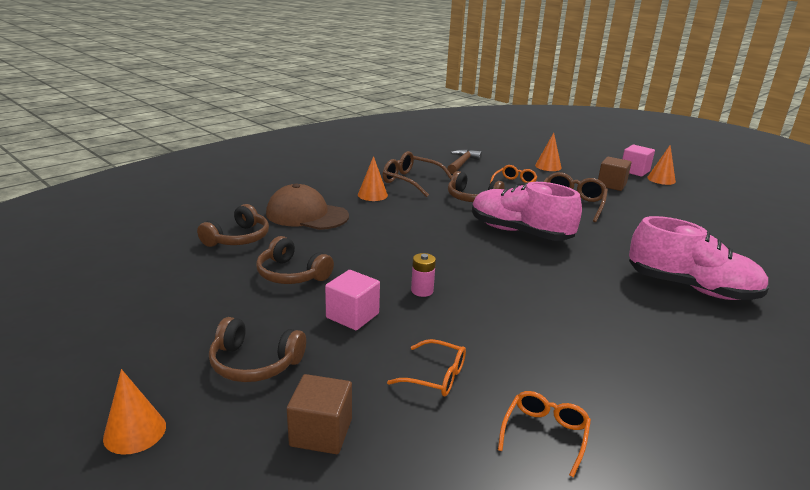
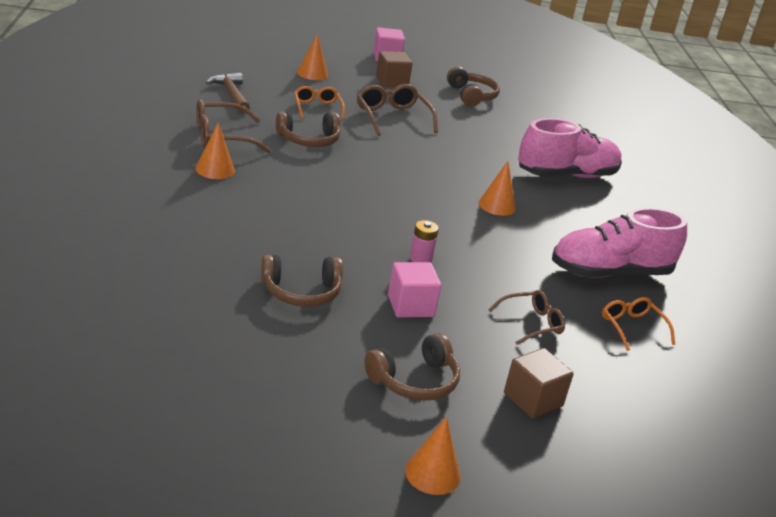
camera: 50 degrees left, 5 degrees up
(238, 238) = (182, 277): brown headphones -> brown headphones (471, 96)
(307, 215) = (196, 220): brown cap -> none
(436, 376) = (531, 323): orange glasses -> brown glasses
(519, 232) = (400, 166): pink shoe -> pink shoe (610, 273)
(661, 179) = (418, 62): orange cone -> orange cone (497, 205)

